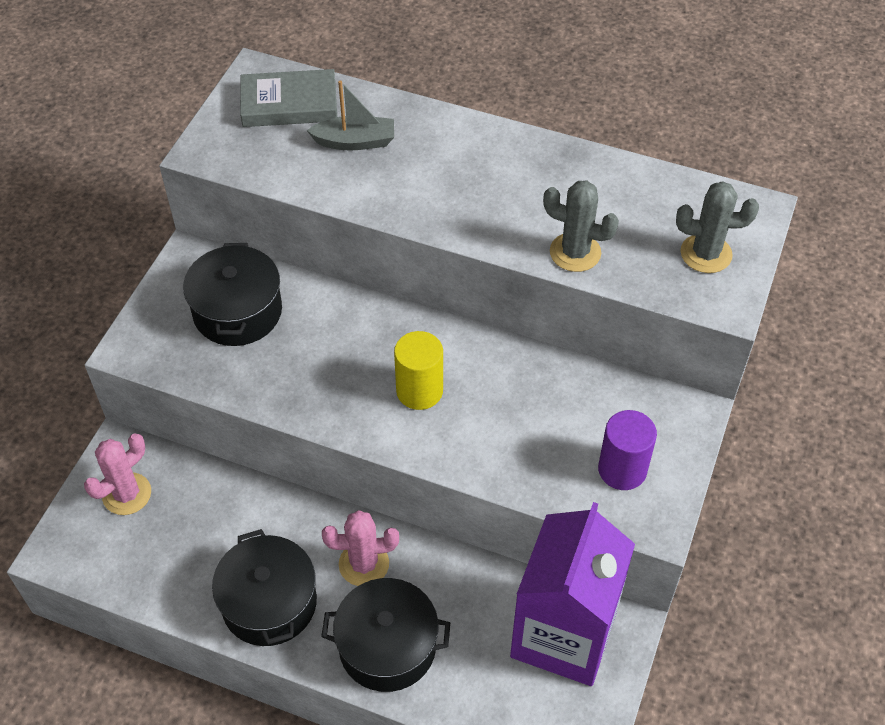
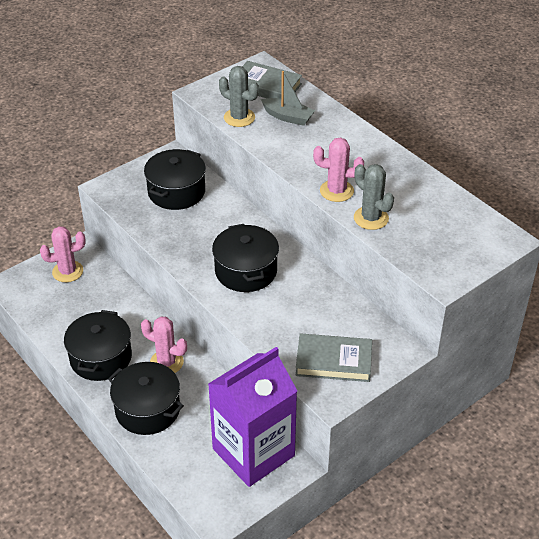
camera: 30 degrees right, 10 degrees down
(419, 391) = (246, 271): yellow cylinder -> black pot
(502, 230) = (336, 191): none -> pink cactus
(622, 469) = (333, 361): purple cylinder -> grey book
(706, 254) = (453, 250): grey cactus -> grey cactus (239, 117)

